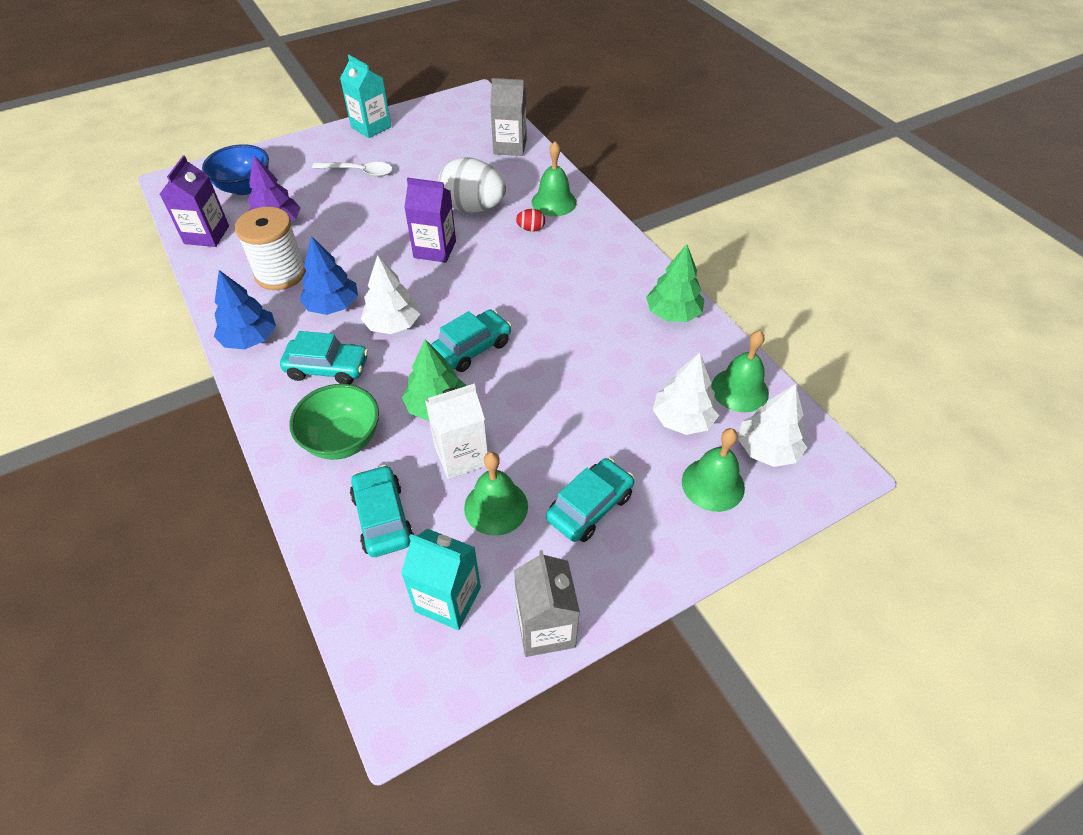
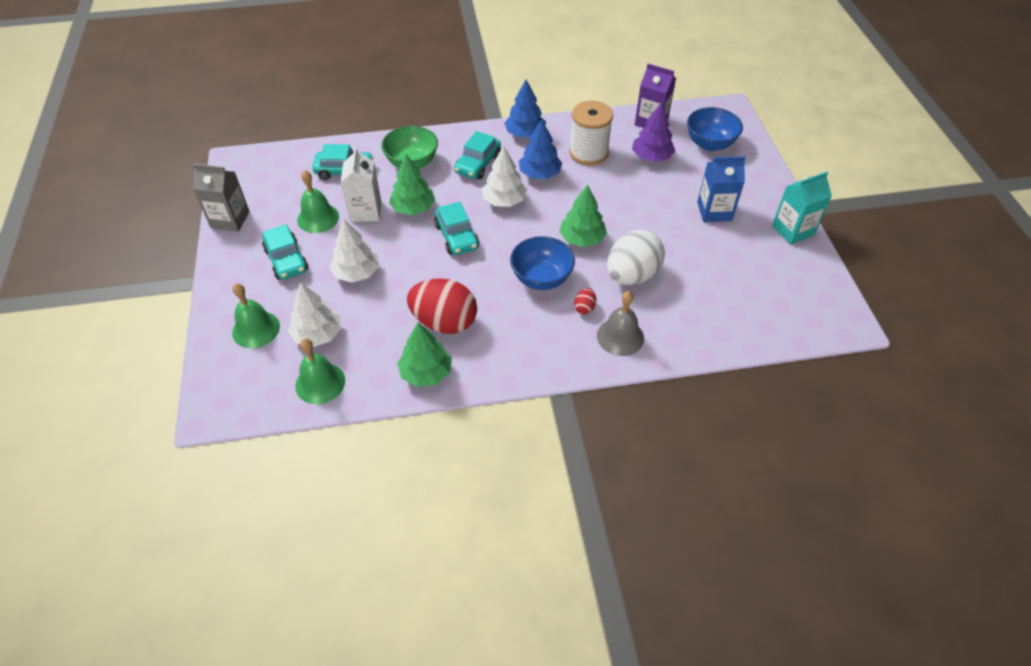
camera: 110 degrees right, 0 degrees up
(359, 172) = (714, 211): white spoon -> blue carton
(435, 249) = (582, 239): purple carton -> green tree
(448, 599) = (276, 186): turquoise carton -> none
(506, 265) = (541, 278): none -> blue bowl
(510, 146) = (730, 328): grey carton -> none
(554, 202) = (620, 336): green bell -> grey bell
(603, 319) = (444, 322): none -> red egg
(767, 449) = (258, 375): white tree -> white tree (356, 273)

